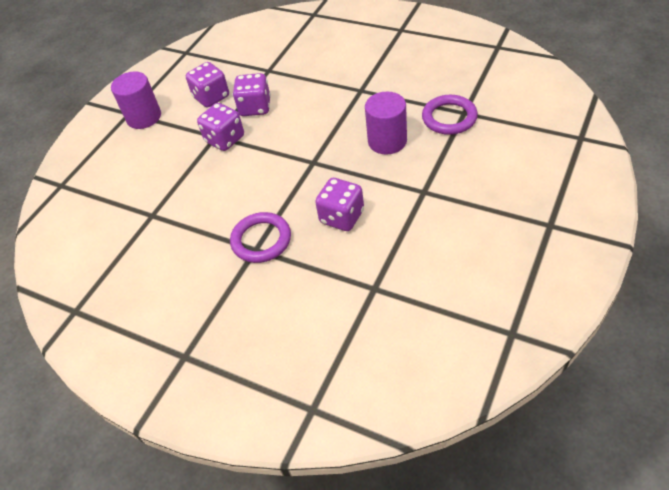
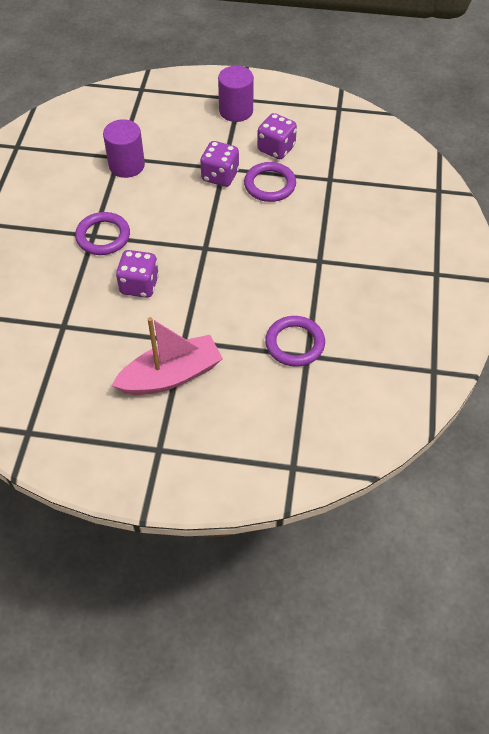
camera: 65 degrees right, 5 degrees up
(255, 107) = (270, 185): purple dice -> purple ring
(387, 141) = (246, 298): purple cylinder -> purple cylinder (127, 165)
(464, 205) = (171, 376): none -> pink boat

